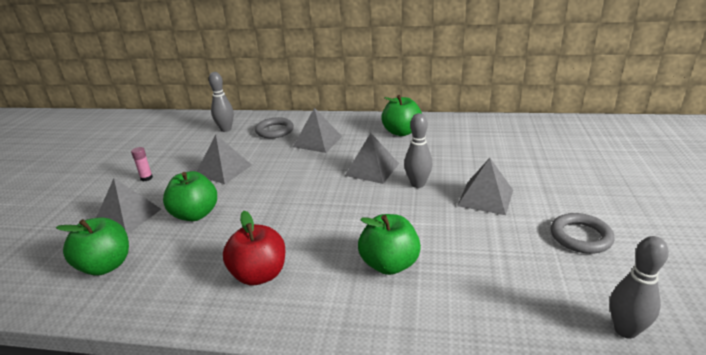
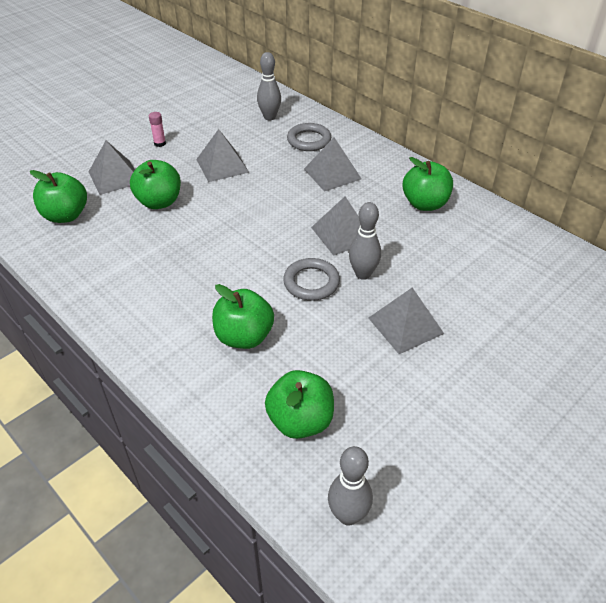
camera: 35 degrees right, 15 degrees up
(259, 275) = (148, 285): red apple -> none
(507, 292) = (300, 421): none -> green apple
(580, 237) = (436, 419): grey ring -> grey ring (311, 282)

